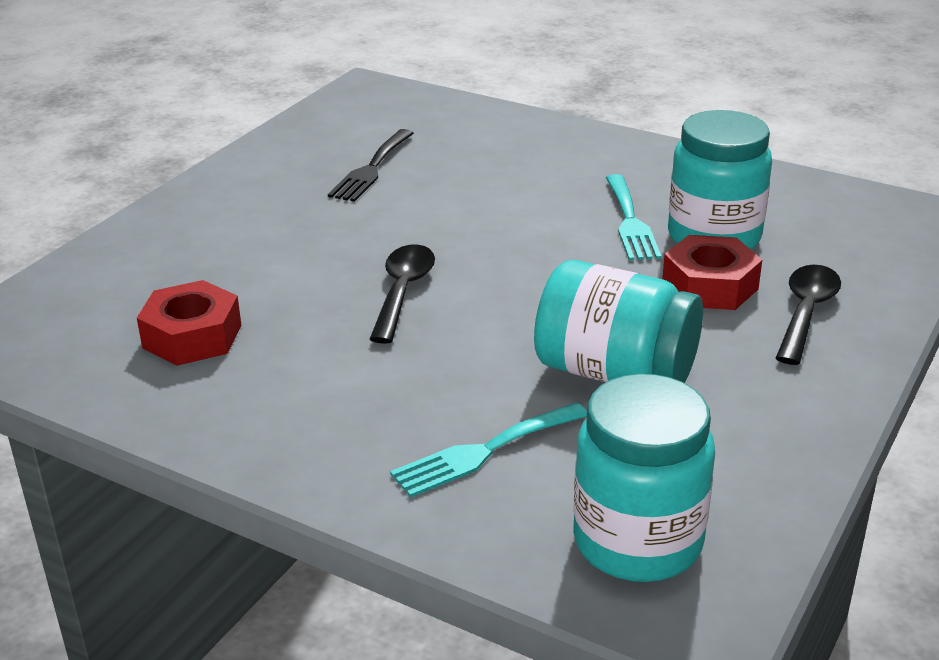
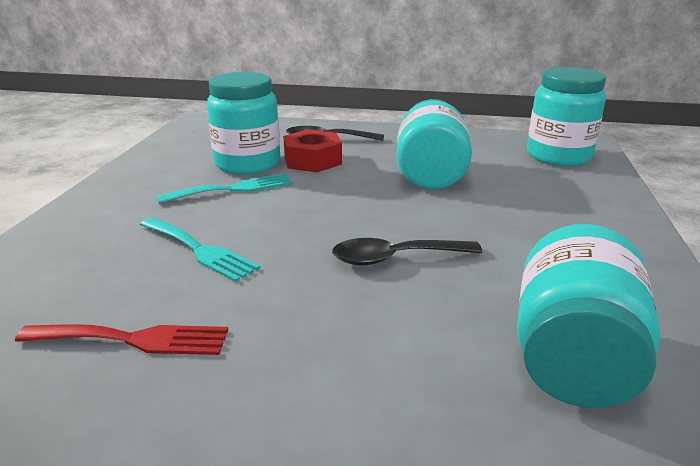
camera: 110 degrees left, 5 degrees down
(192, 336) = (572, 357): red nut -> turquoise jar
(371, 169) = (133, 339): black fork -> red fork
(484, 452) = (545, 196): turquoise fork -> turquoise fork (199, 250)

